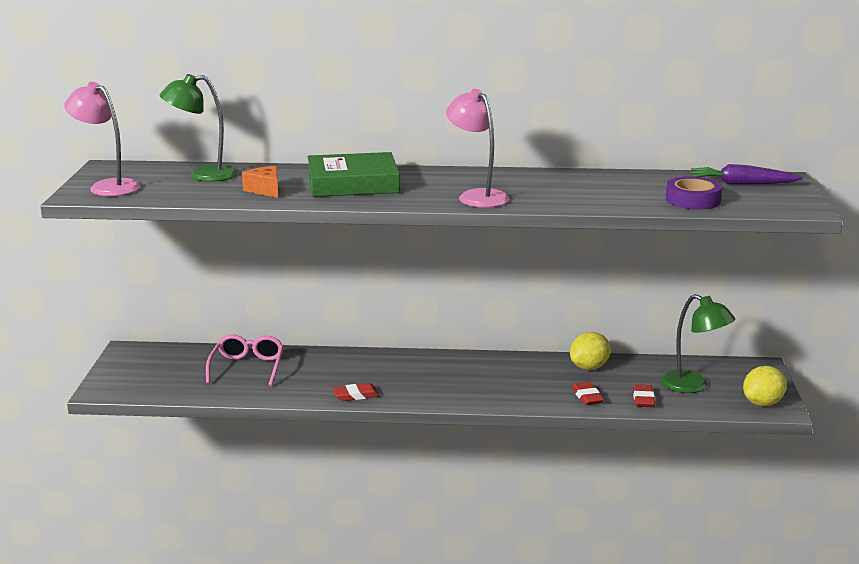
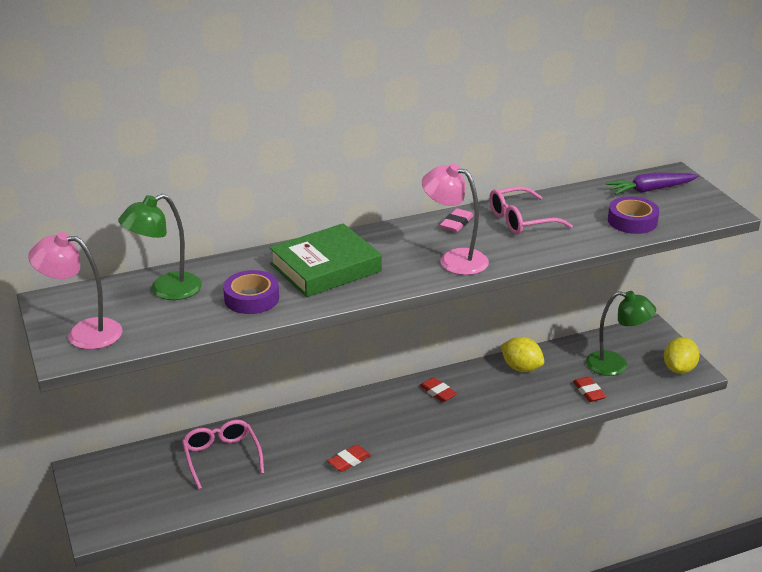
camera: 25 degrees left, 10 degrees up
(265, 190) = (251, 298): orange cheese -> purple tape
(510, 176) = (456, 223): none -> pink eraser
(577, 183) = (521, 220): none -> pink glasses
(587, 396) = (543, 402): red eraser -> red eraser (438, 392)
(589, 367) = (521, 368): yellow lemon -> yellow lemon turned 75 degrees counterclockwise

